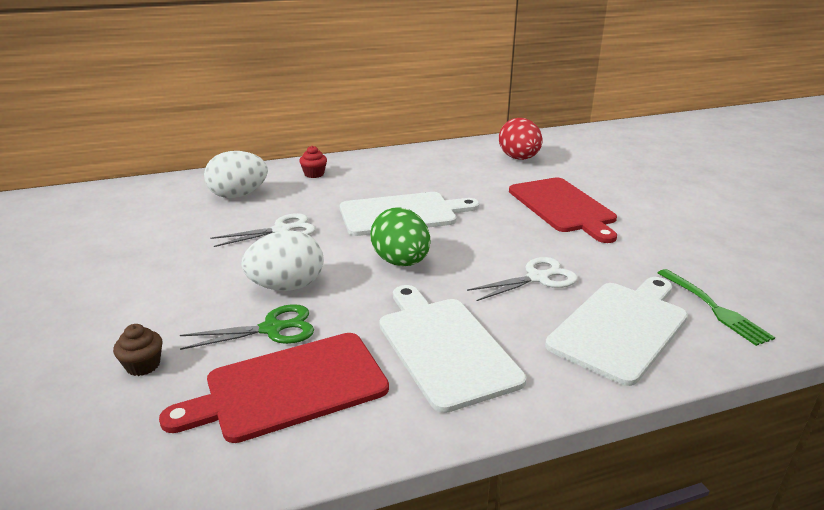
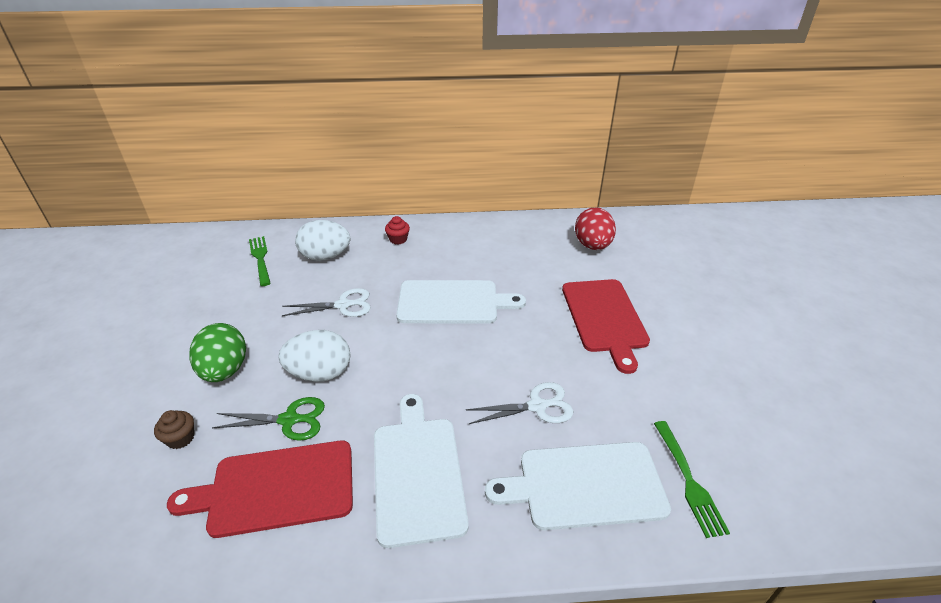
camera: 15 degrees right, 10 degrees up
(160, 205) = (260, 259): none -> green fork
(401, 262) = (425, 362): green egg -> green egg (225, 370)
(621, 328) = (585, 485): white cutting board -> white cutting board turned 150 degrees counterclockwise

